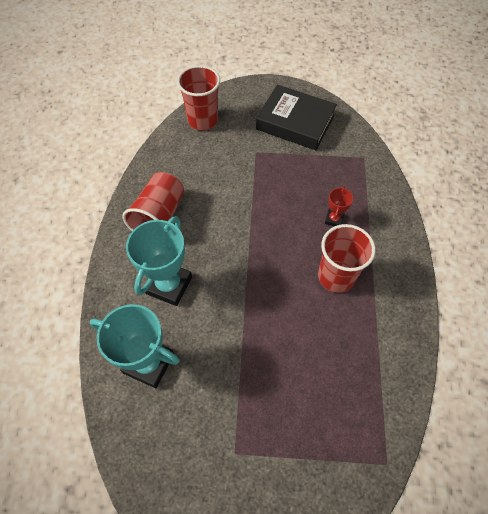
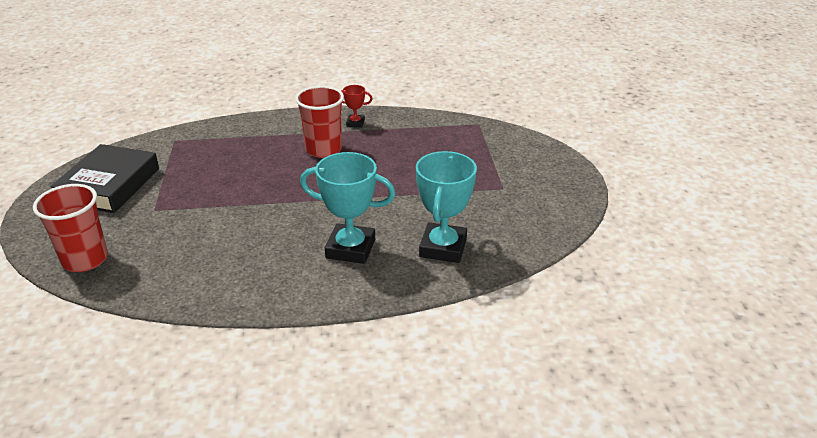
camera: 100 degrees left, 25 degrees down
(159, 216) = (254, 272): red cup -> none
(334, 219) = (257, 153): red trophy -> red trophy (355, 123)

